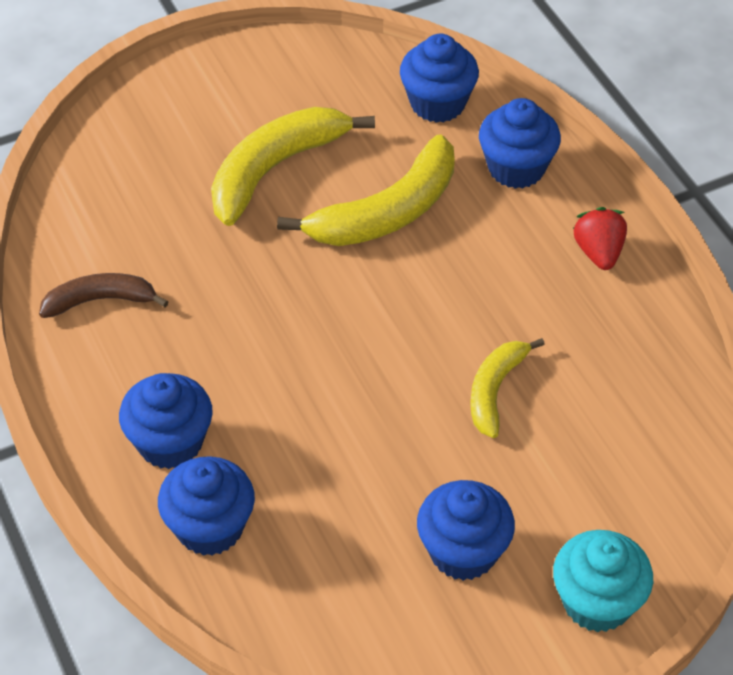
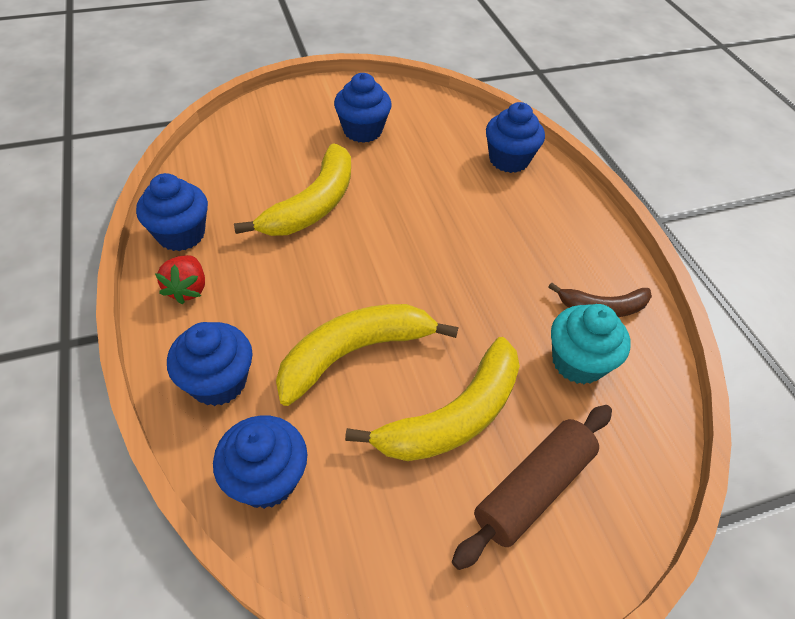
camera: 175 degrees left, 0 degrees up
(170, 442) = (536, 205): blue cupcake -> blue cupcake (181, 234)
(198, 124) = (533, 489): none -> brown rolling pin
(495, 390) = (313, 205): yellow banana -> yellow banana, size x1.70
(597, 602) = (298, 102): turquoise cupcake -> turquoise cupcake (578, 362)

